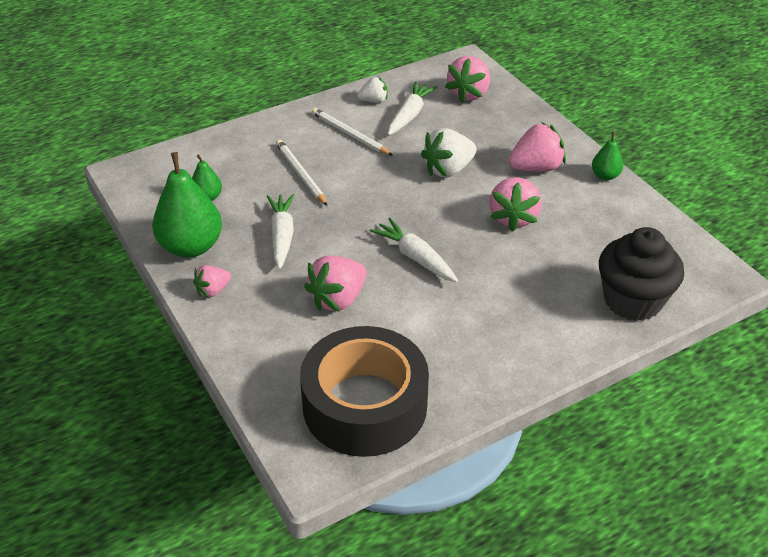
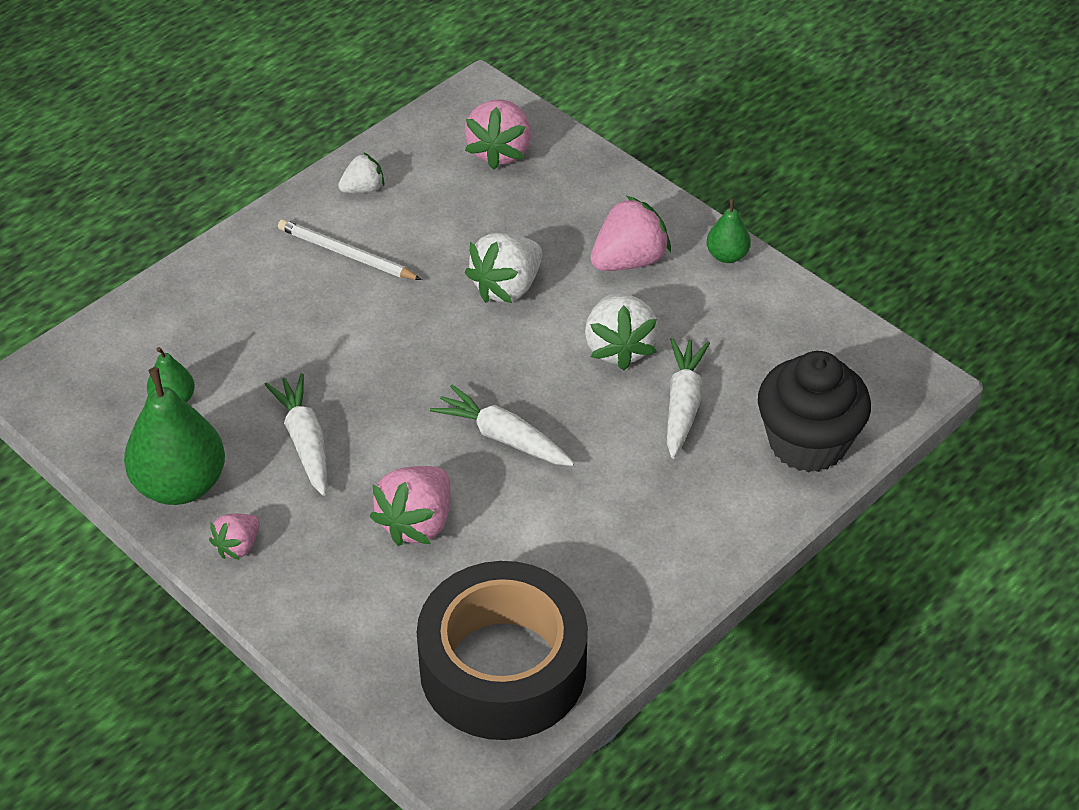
camera: 15 degrees left, 5 degrees up
(300, 174) = (296, 335): white pencil -> none
(409, 115) = (423, 205): white carrot -> white carrot (683, 404)
(513, 218) = (619, 347): pink strawberry -> white strawberry

